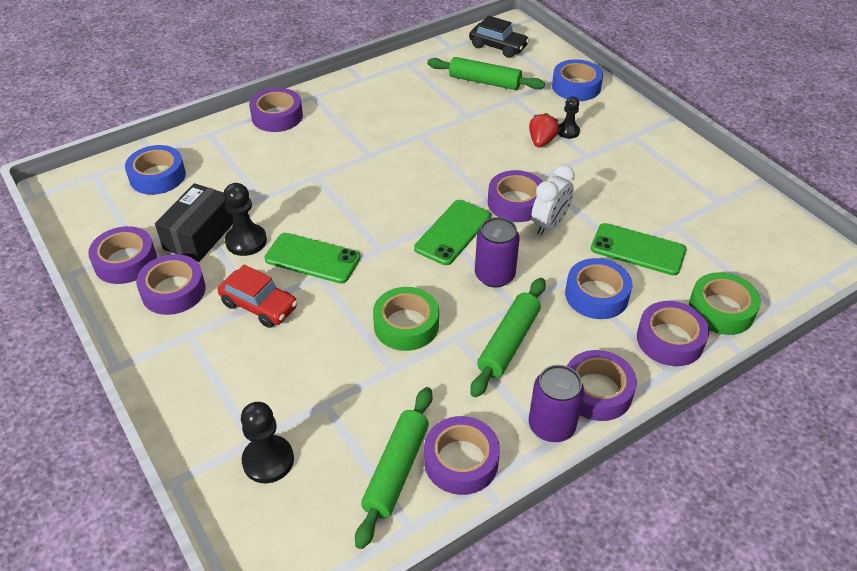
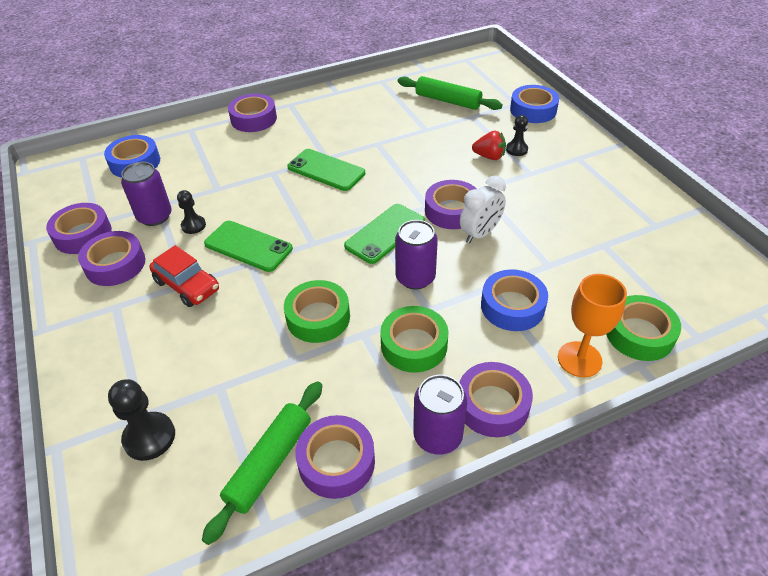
camera: 10 degrees right, 0 degrees up
(200, 235) = (155, 216): black box -> purple can
(246, 241) = (193, 225): black pawn -> black pawn, size x0.64
(498, 47) = (467, 71): black car -> none
(509, 342) = (414, 345): green rolling pin -> green tape
(541, 141) = (489, 156): red strawberry -> red strawberry turned 75 degrees clockwise
(638, 249) = (563, 265): green phone -> green phone (326, 170)
(670, 339) = (579, 359): purple tape -> orange goblet

